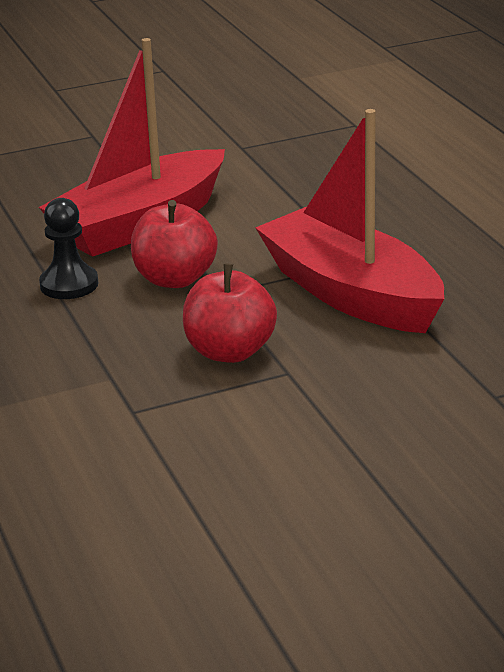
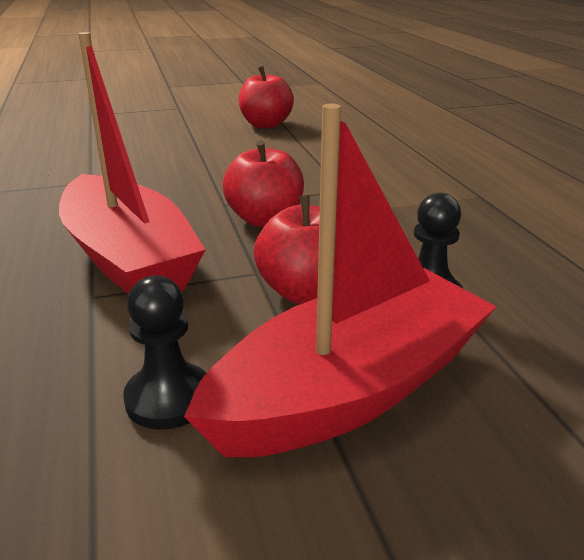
camera: 175 degrees left, 0 degrees up
(255, 211) = (168, 398): none -> black pawn
(293, 599) = (266, 125): none -> red apple

